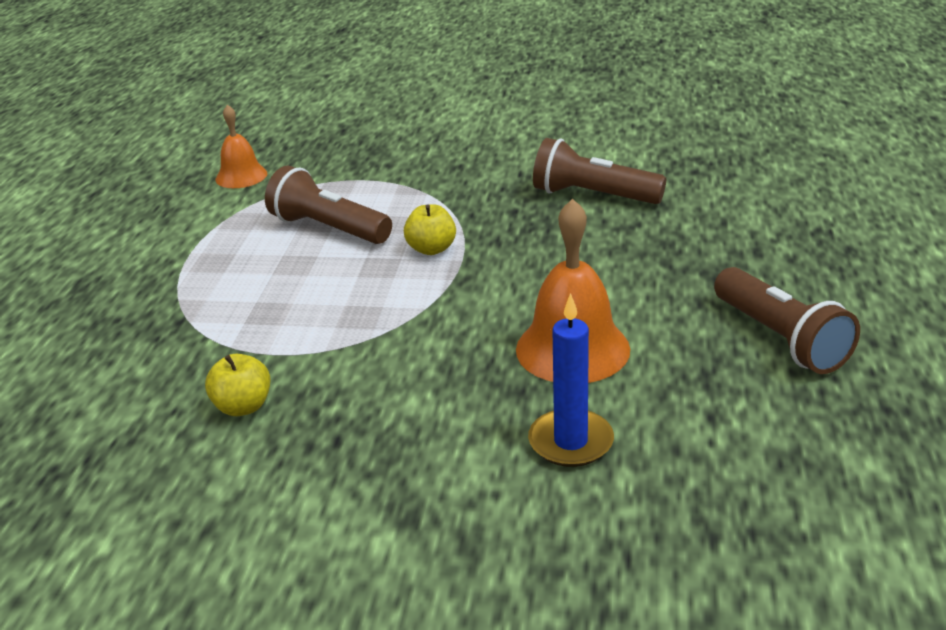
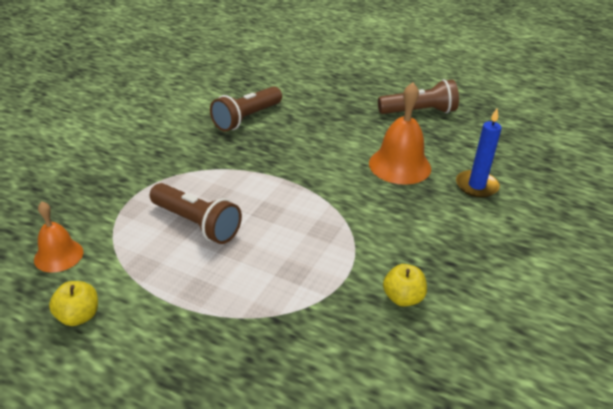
camera: 75 degrees left, 5 degrees up
(328, 229) = (197, 224): brown flashlight -> brown flashlight turned 105 degrees counterclockwise
(431, 249) = (262, 186): yellow apple -> yellow apple (78, 316)

